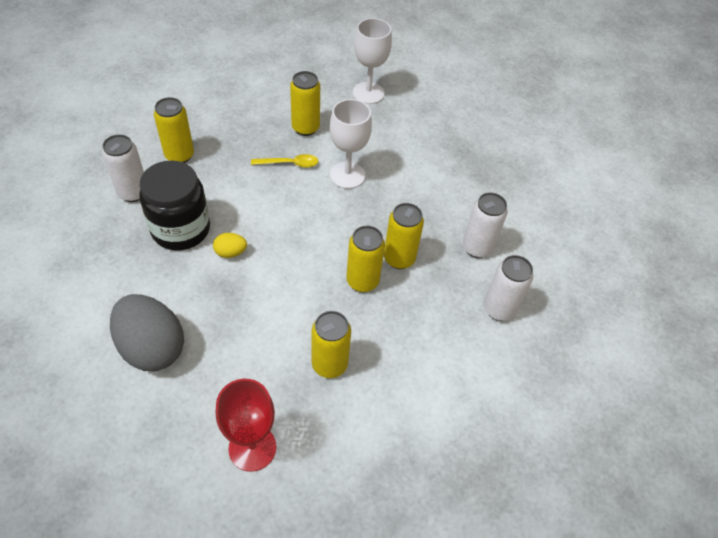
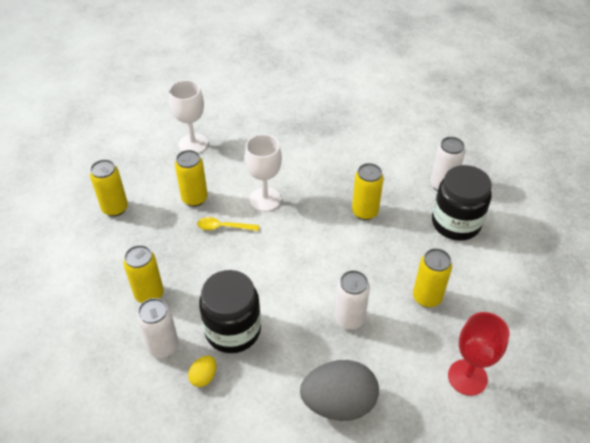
camera: 50 degrees left, 5 degrees down
(230, 252) = (283, 308): yellow egg -> yellow egg (204, 377)
(289, 164) = (223, 227): yellow spoon -> yellow spoon turned 120 degrees counterclockwise
(362, 281) = (369, 242): yellow can -> yellow can (115, 208)
(454, 346) = (456, 223): none -> black jar
(477, 248) = (386, 167): white can -> white can (349, 319)

